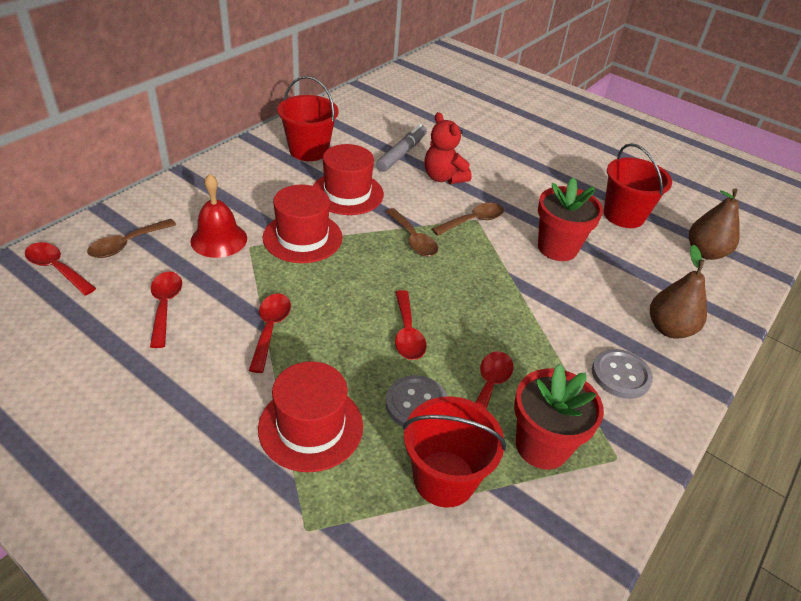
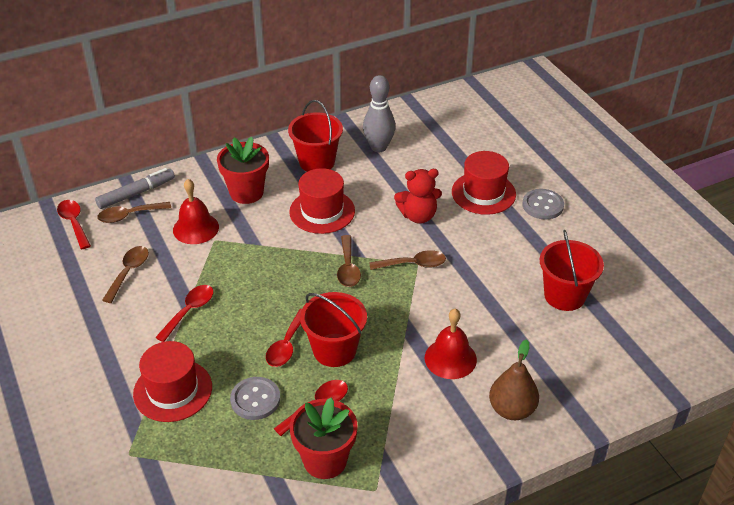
camera: 30 degrees right, 0 degrees up
(165, 306) = (129, 272): red spoon -> brown spoon
(302, 237) = (259, 243): red hat -> red hat (483, 193)
(360, 127) = (378, 147): none -> grey bowling pin
(401, 153) = (397, 182): grey marker -> grey marker (136, 193)
(443, 177) = (418, 216): red teddy bear -> red teddy bear turned 90 degrees counterclockwise
(444, 478) = (238, 456): red bucket -> red bucket (334, 350)
(557, 248) = (471, 309): red flower pot -> red flower pot (246, 192)
(577, 298) = (450, 358): none -> red bell
(620, 375) = (433, 432): grey button -> grey button (542, 205)
(705, 252) = (615, 353): brown pear -> none

